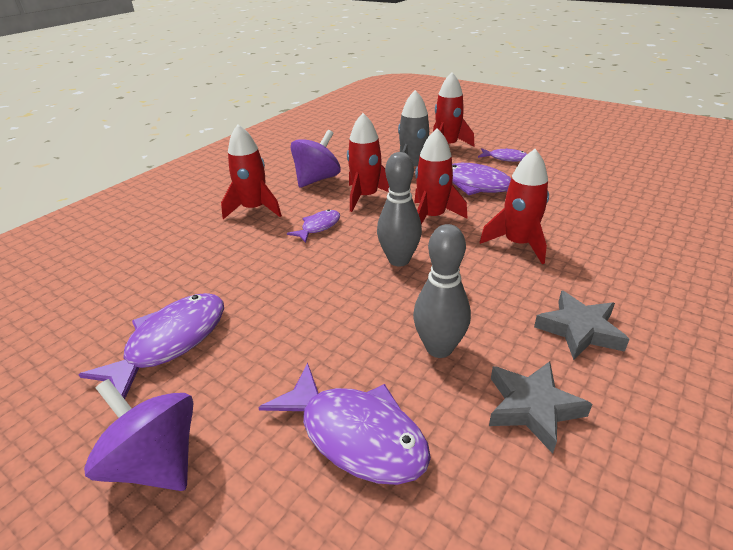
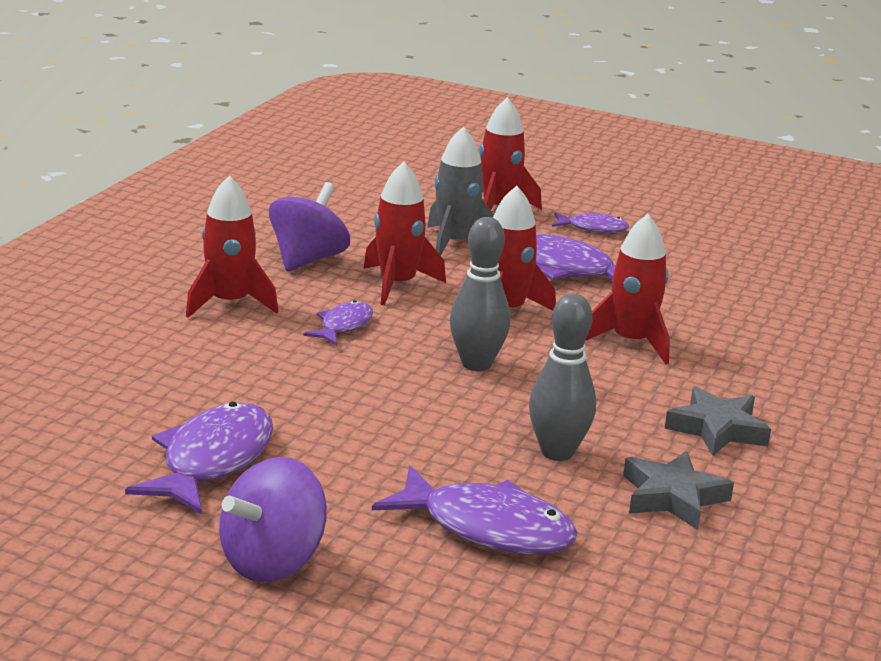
camera: 15 degrees left, 10 degrees down
(156, 462) = (273, 561): purple spinning top -> purple spinning top turned 75 degrees counterclockwise

